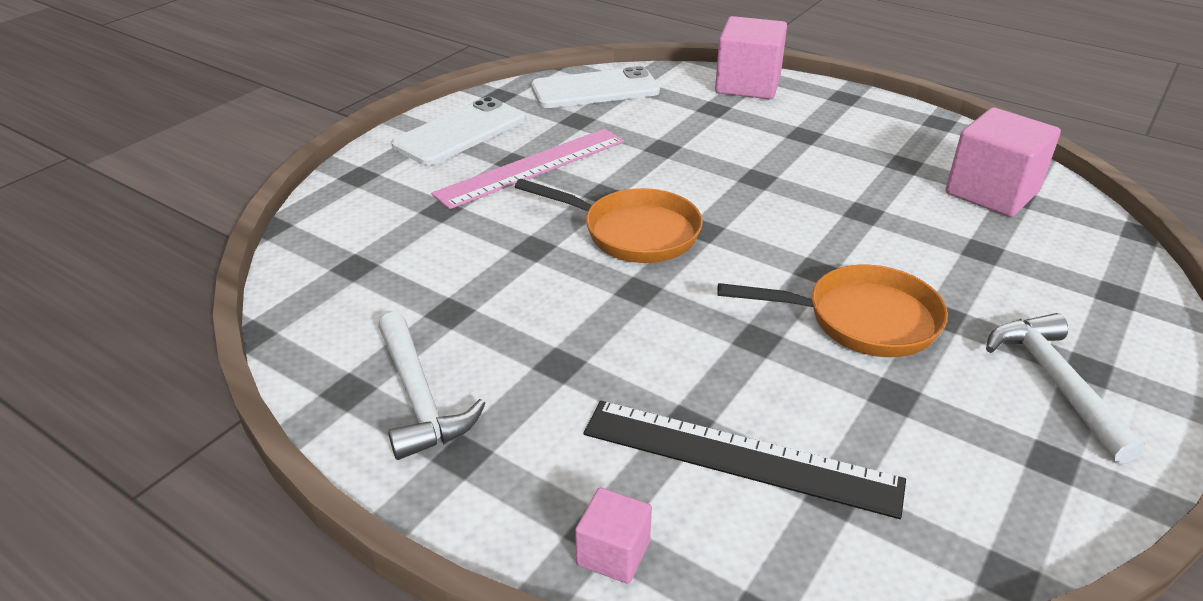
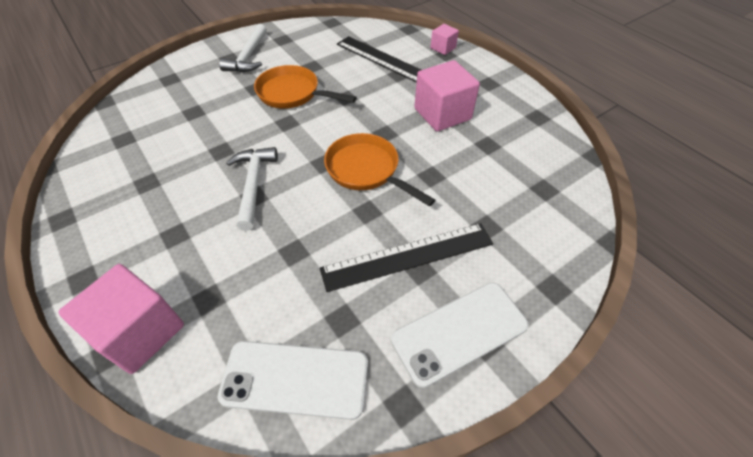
camera: 160 degrees left, 15 degrees up
(419, 398) = (505, 106): white hammer -> white hammer (253, 184)
(532, 167) = (408, 256): pink ruler -> black ruler
(992, 192) = (132, 144): pink cube -> pink cube (442, 114)

